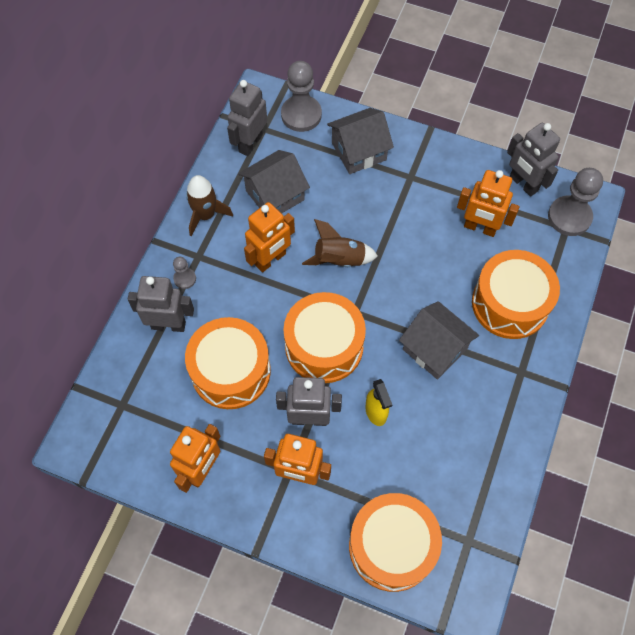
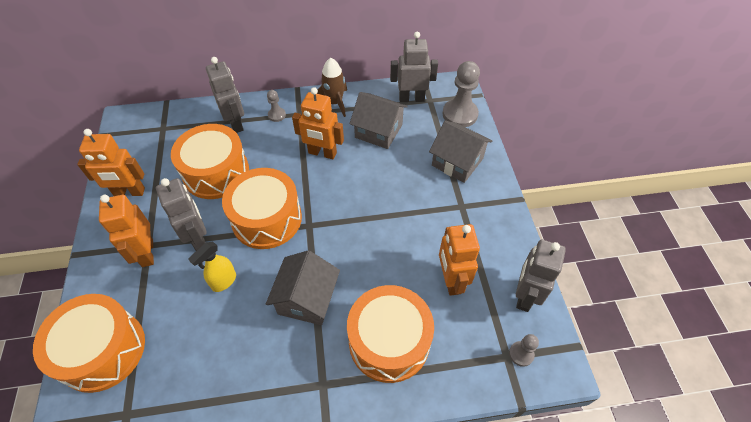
camera: 60 degrees right, 10 degrees down
(339, 260) = (349, 194): brown rocket -> none
(569, 217) = (521, 354): grey pawn -> grey pawn, size x0.50

